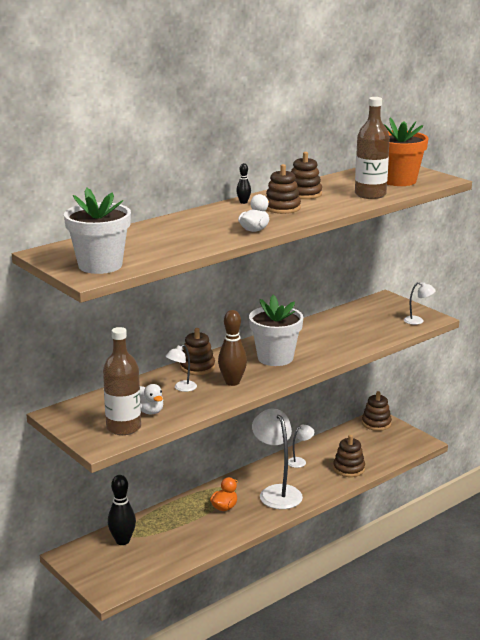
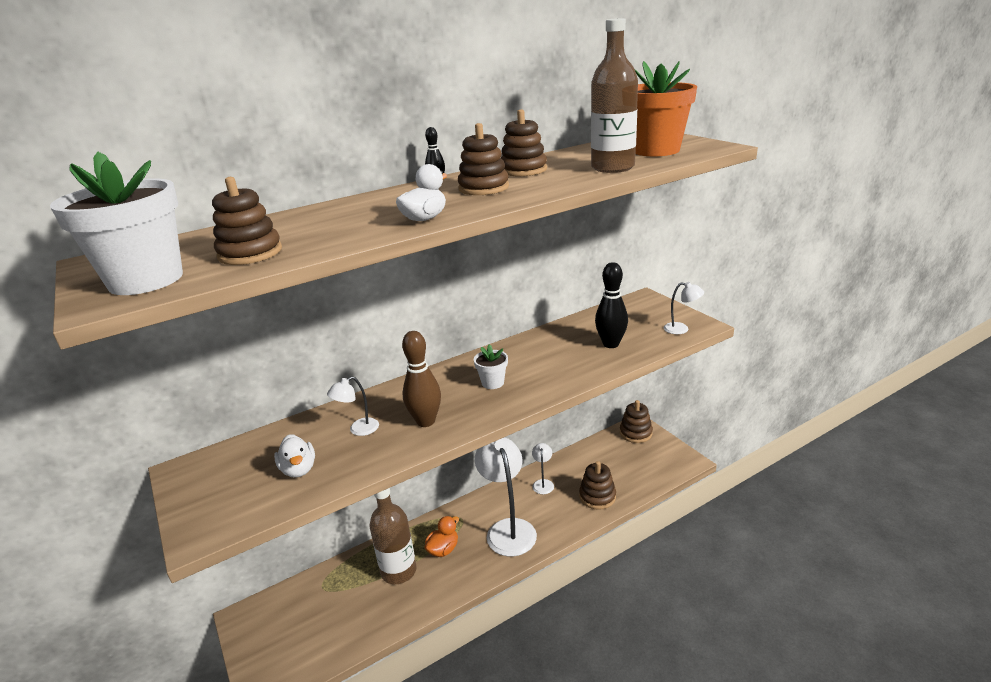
camera: 10 degrees right, 5 degrees up
(122, 541) = (312, 597): black bowling pin -> black bowling pin (611, 344)
(123, 427) = (250, 499): brown bottle -> brown bottle (398, 571)
(197, 367) = (392, 396): brown stacking toy -> brown stacking toy (250, 253)
(275, 358) = (492, 382): white flower pot -> white flower pot, size x0.50
(300, 461) = (543, 483): white lamp -> white lamp turned 60 degrees counterclockwise

